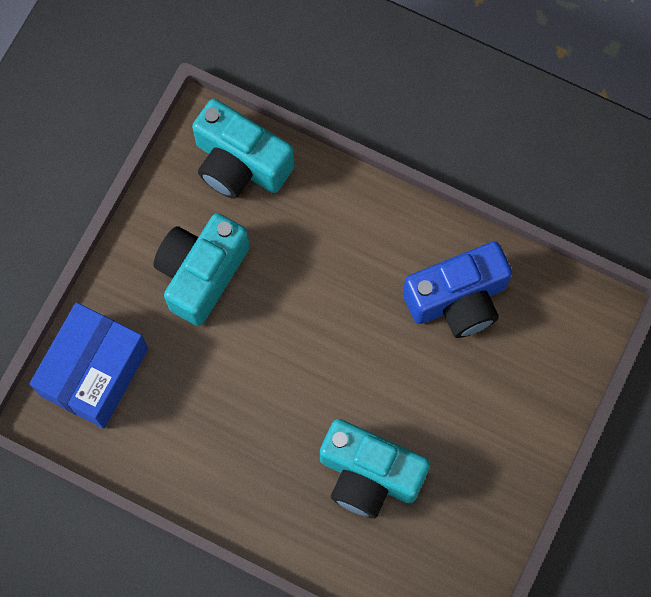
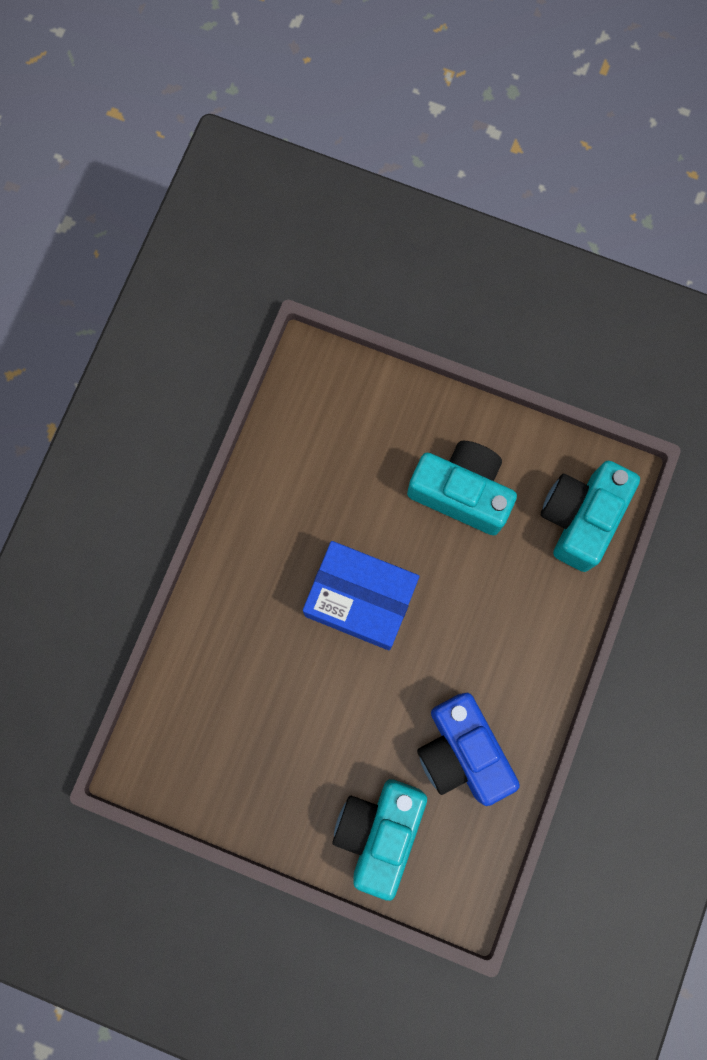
camera: 85 degrees right, 5 degrees up
(94, 372) = (353, 402): blue box -> blue box (360, 599)
(369, 475) = (274, 674): turquoise camera -> turquoise camera (379, 831)

